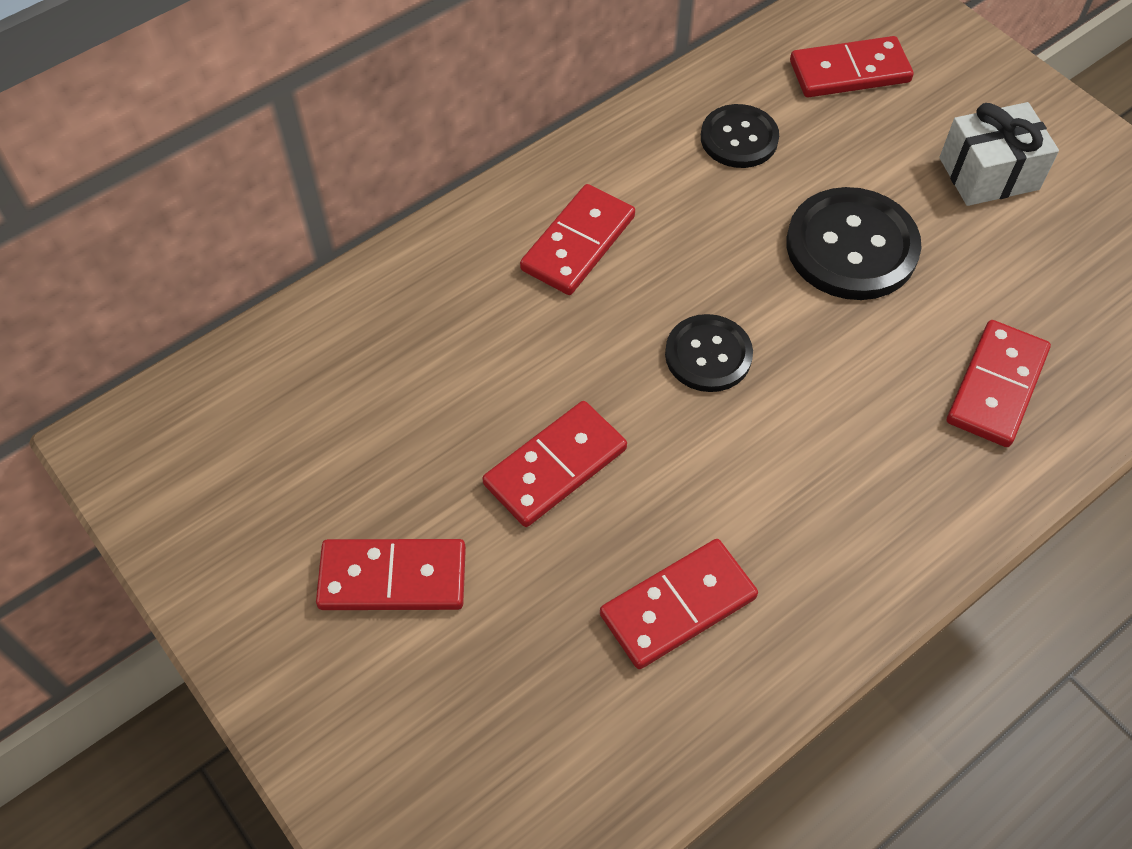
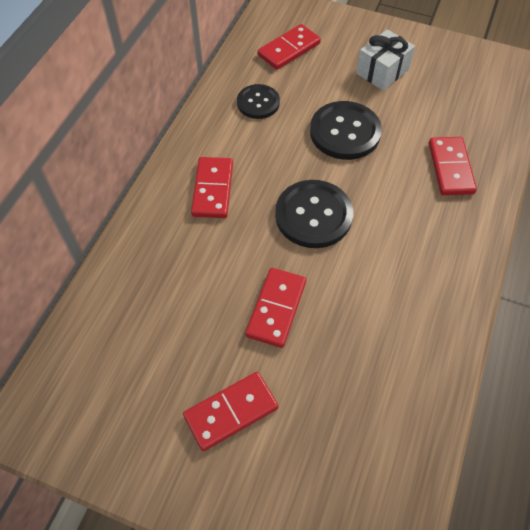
camera: 30 degrees left, 0 degrees up
(678, 605) = (381, 347): red domino -> none
(708, 355) = (313, 215): black button -> black button, size x1.59

